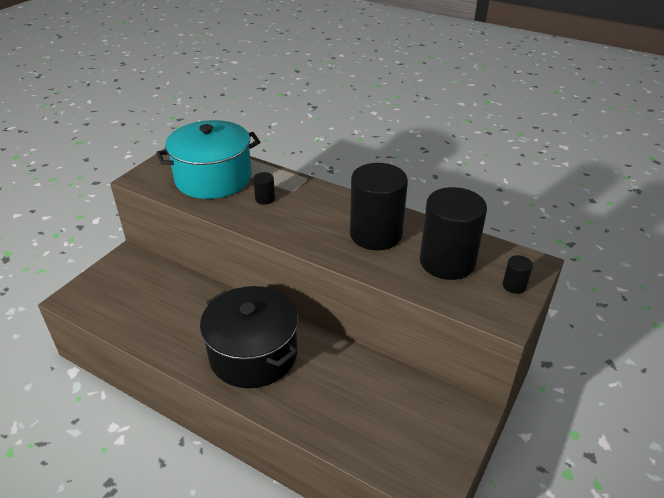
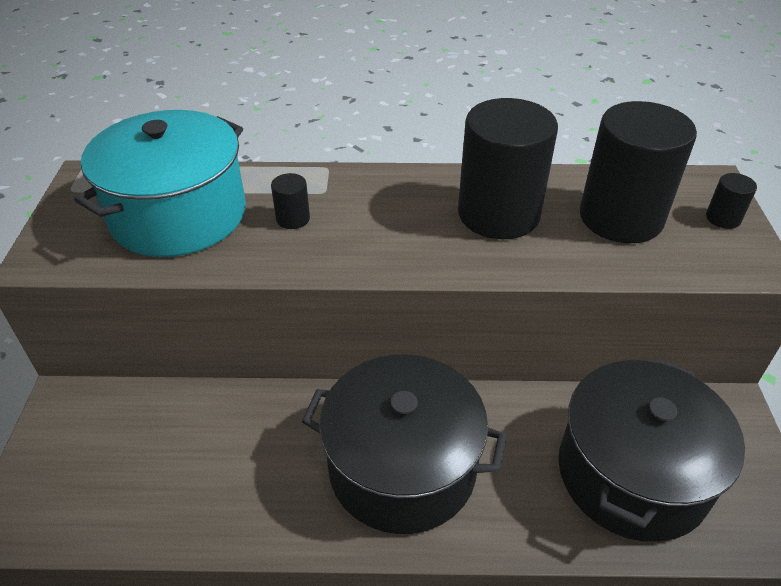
camera: 30 degrees left, 5 degrees up
(373, 415) = (632, 473): none -> black pot

